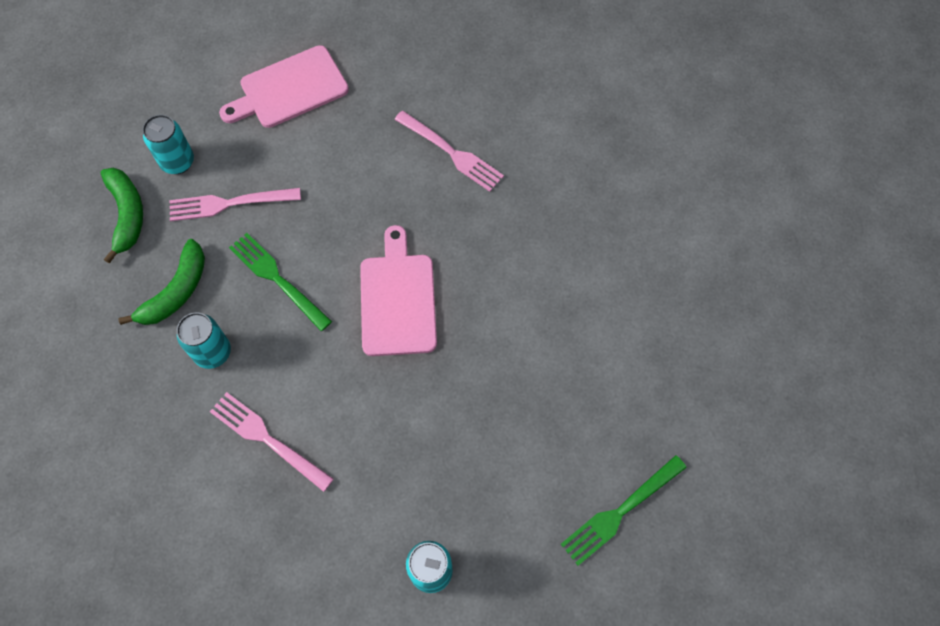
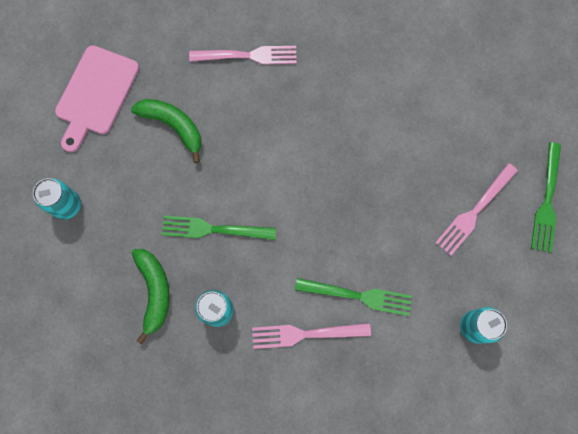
camera: 40 degrees left, 10 degrees up
(127, 215) = (67, 269): green banana -> green banana (173, 126)
(229, 203) = (132, 205): pink fork -> pink fork (474, 211)
(347, 445) = (358, 296): none -> green fork
(398, 299) = (303, 180): pink cutting board -> none

